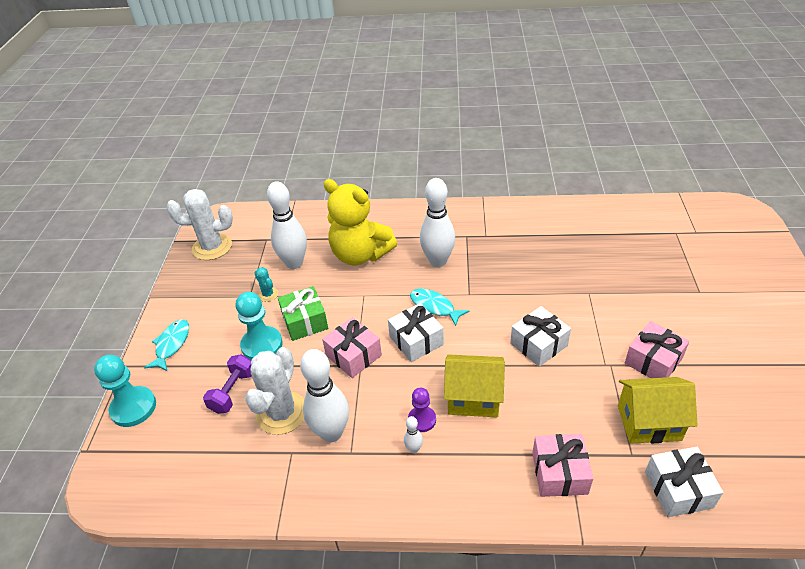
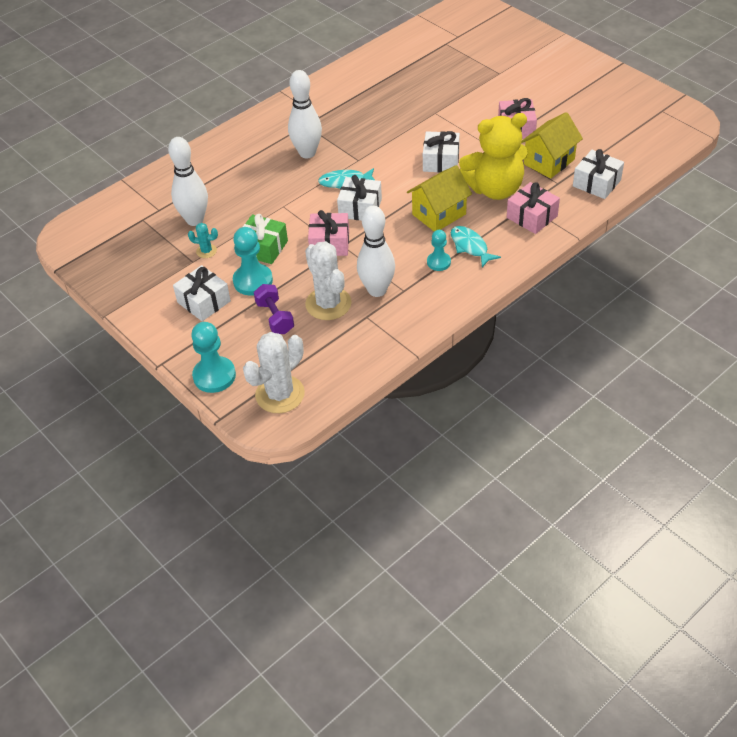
camera: 45 degrees left, 5 degrees up
(172, 345) = (179, 327): turquoise fish -> turquoise fish (470, 246)
(212, 247) = (101, 252): white cactus -> white cactus (280, 394)
(212, 336) = (204, 302): none -> white gift
(360, 255) = (241, 183): yellow teddy bear -> yellow teddy bear (495, 189)
(414, 449) = (438, 262): white bowling pin -> turquoise pawn
(422, 420) = (423, 245): purple pawn -> none

